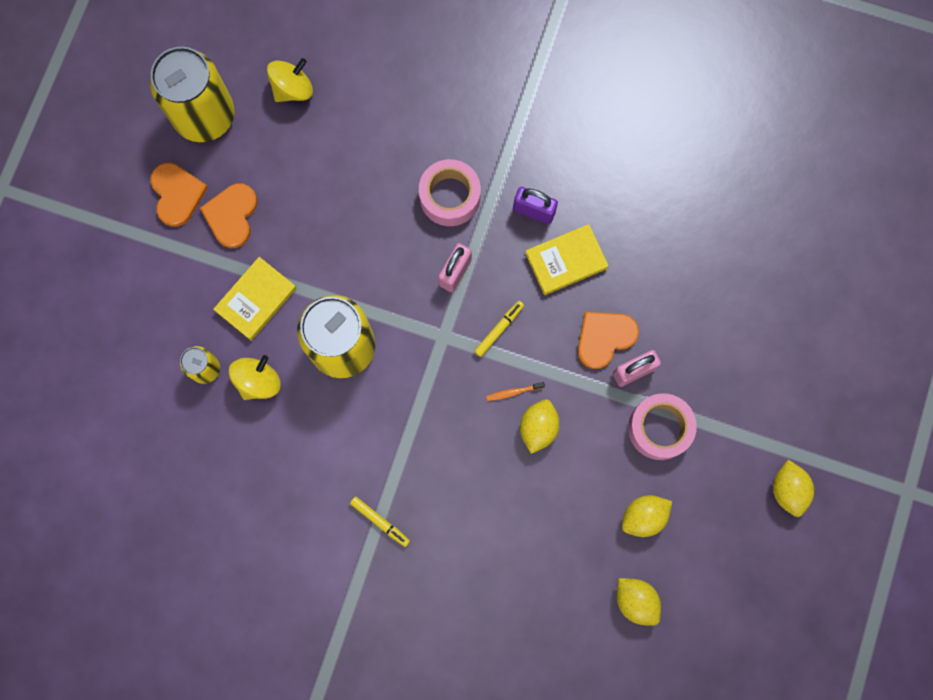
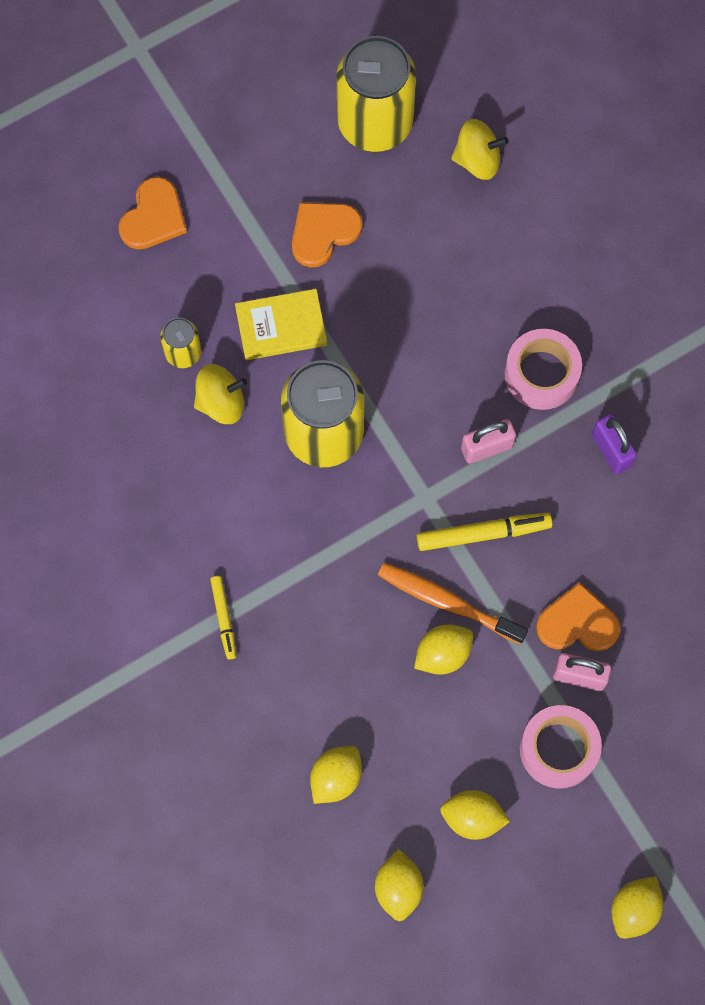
camera: 40 degrees right, 5 degrees down
(177, 194) = (290, 174): orange heart -> orange heart (153, 217)
(499, 329) = (483, 533): yellow marker -> yellow marker, size x1.61
(513, 392) = (447, 602): orange toothbrush -> orange toothbrush, size x2.22
(538, 564) = (336, 778): none -> yellow lemon
(566, 261) = (602, 521): yellow book -> none

